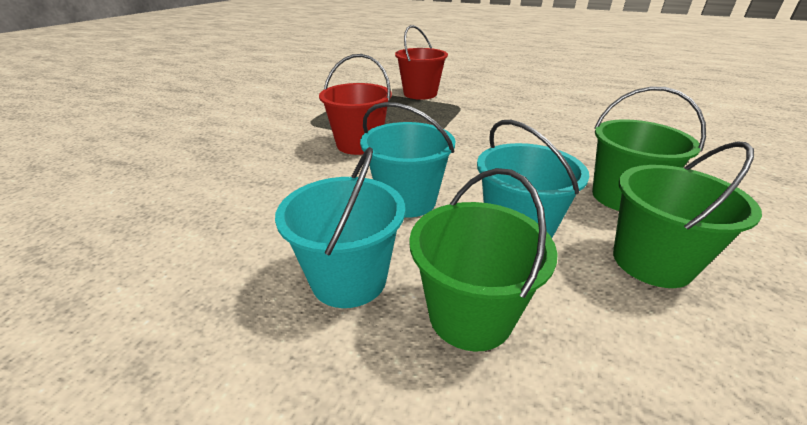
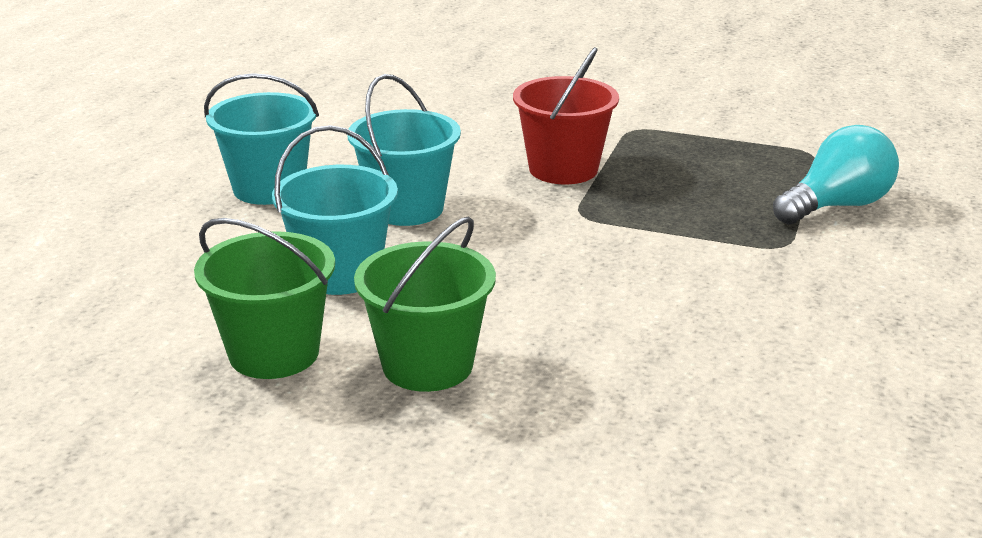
camera: 85 degrees right, 5 degrees down
(420, 94) = (836, 206): red bucket -> turquoise light bulb
(470, 315) = (213, 242): green bucket -> none

